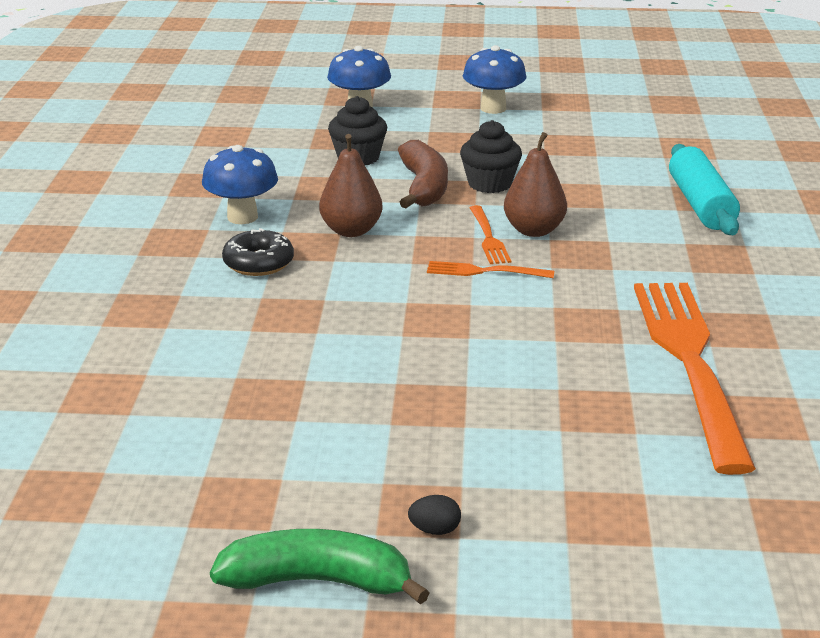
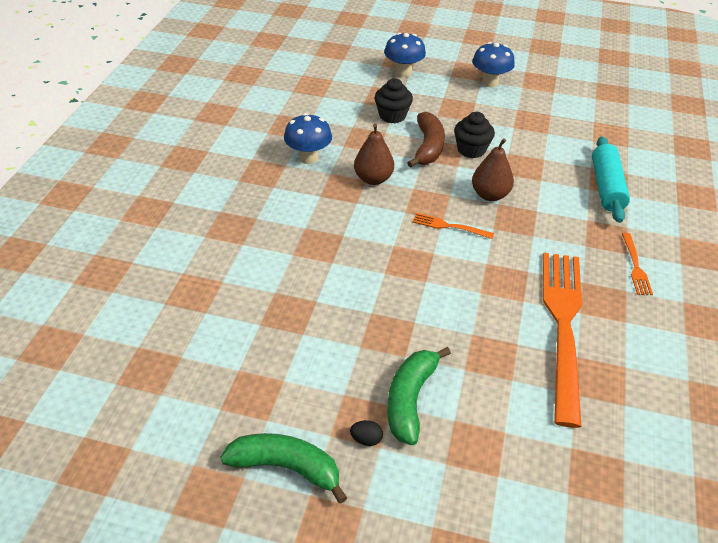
camera: 10 degrees right, 15 degrees up
(258, 263) = (310, 198): black donut -> none
(488, 238) = (459, 197): orange fork -> orange fork (635, 266)
(488, 474) = (410, 399): none -> green banana

